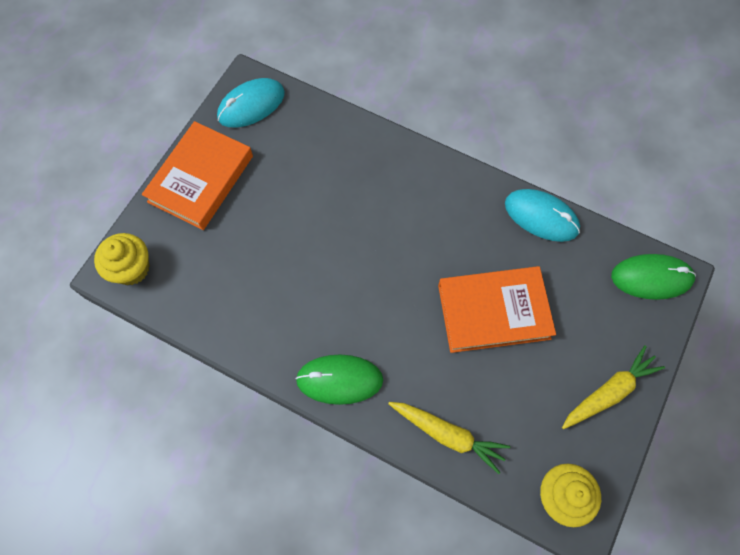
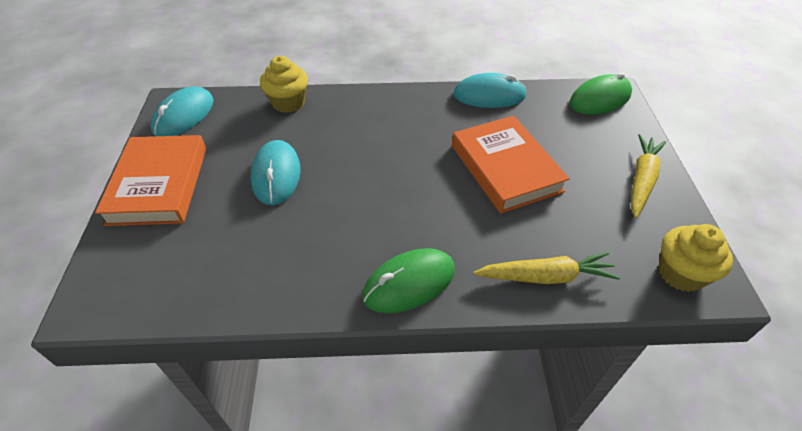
camera: 30 degrees left, 20 degrees down
(131, 268) = (111, 291): yellow cupcake -> yellow cupcake (288, 103)
(295, 216) = (276, 175): none -> turquoise mouse
(493, 312) = (505, 168): orange book -> orange book turned 75 degrees counterclockwise

